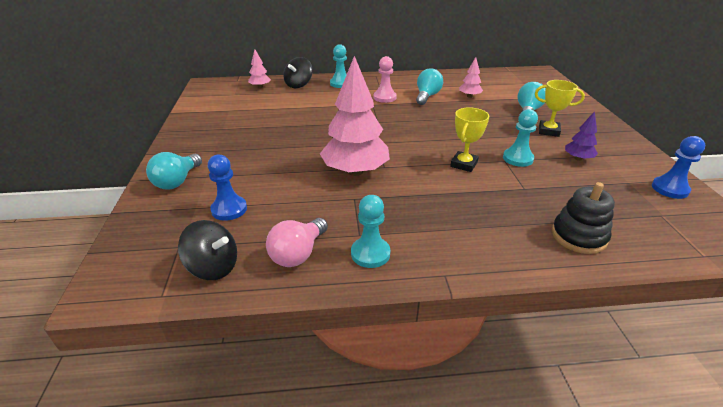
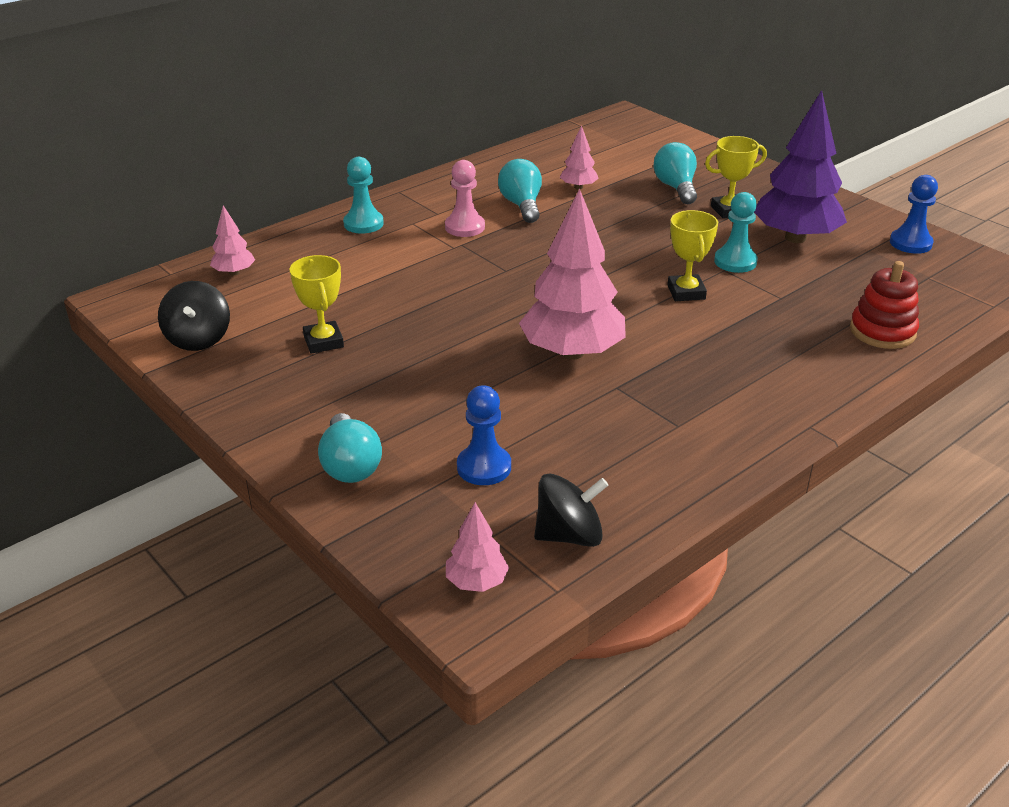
camera: 35 degrees left, 0 degrees up
(136, 267) = (476, 582): none -> pink tree
(251, 124) = (323, 341): none -> yellow trophy
(298, 254) = (641, 476): pink light bulb -> none
(299, 85) = (297, 247): black spinning top -> black spinning top (198, 338)
(370, 253) = (715, 439): turquoise pawn -> none
(578, 158) = (795, 238): purple tree -> purple tree, size x2.15
(578, 236) = (882, 331): black stacking toy -> red stacking toy

